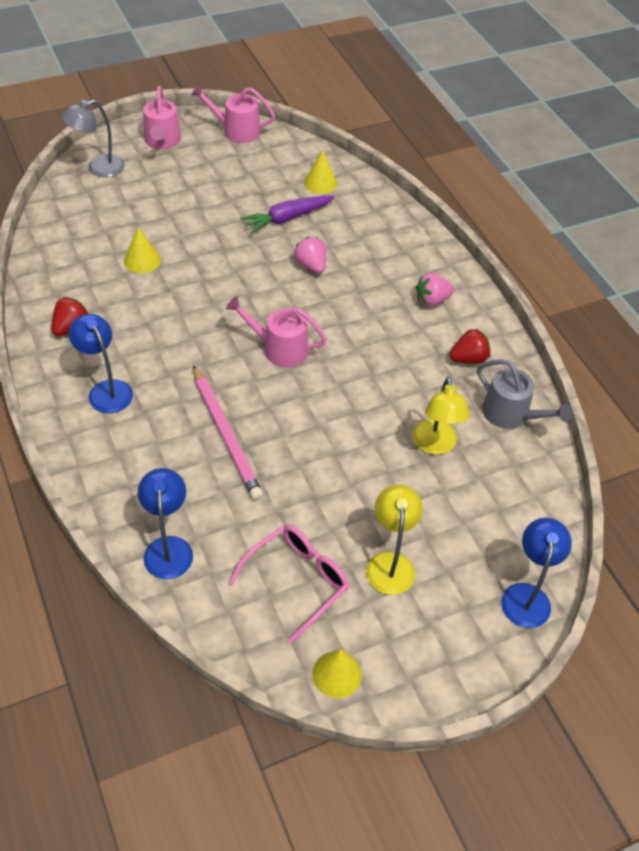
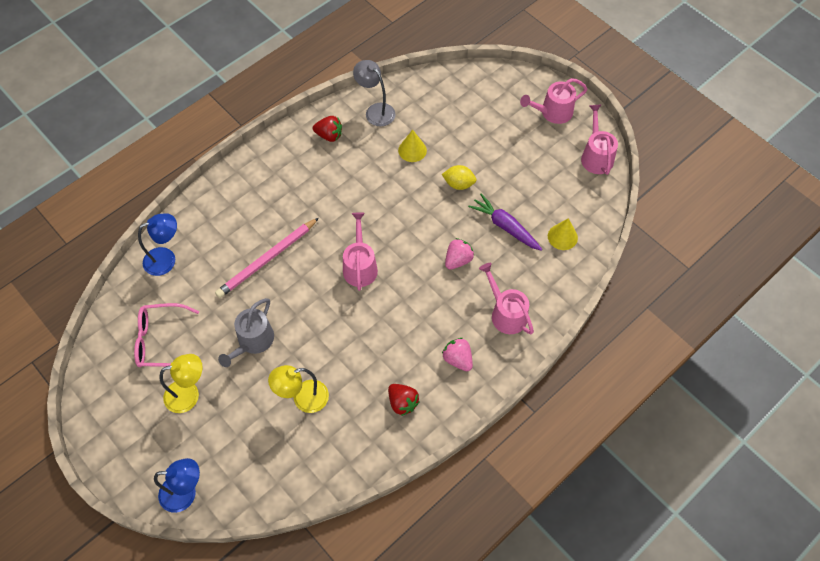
camera: 75 degrees right, 10 degrees up
(98, 168) = (498, 86): grey lamp -> grey lamp (375, 111)
(106, 390) = (281, 177): blue lamp -> none
(212, 236) = (458, 184): none -> yellow lemon
(297, 580) = (161, 341): pink glasses -> pink glasses turned 150 degrees clockwise
(337, 674) = (98, 384): yellow cone -> none
(392, 249) = (506, 313): none -> pink watering can
(510, 414) = (354, 448): grey watering can -> grey watering can (253, 341)

